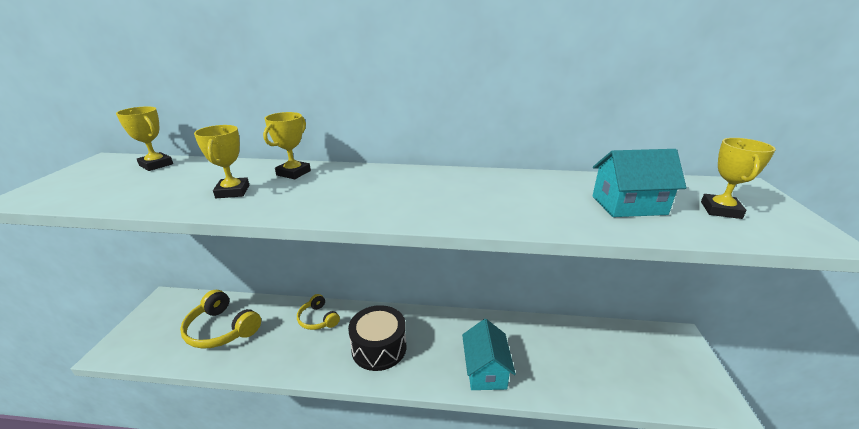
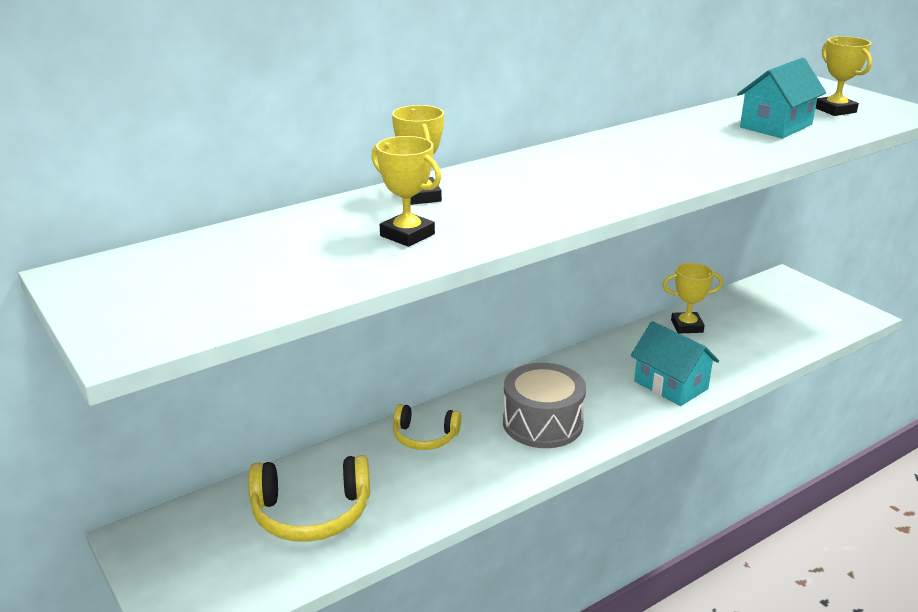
camera: 40 degrees left, 0 degrees up
(156, 165) = (195, 250): yellow trophy -> yellow trophy (687, 326)
(379, 348) = (542, 423): black drum -> grey drum

